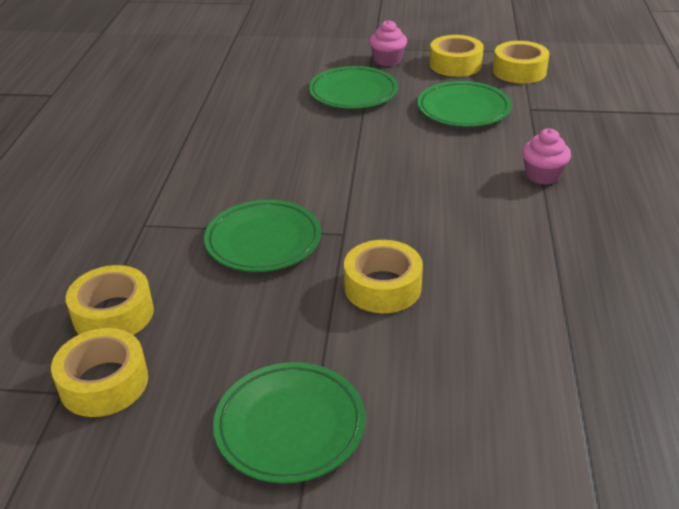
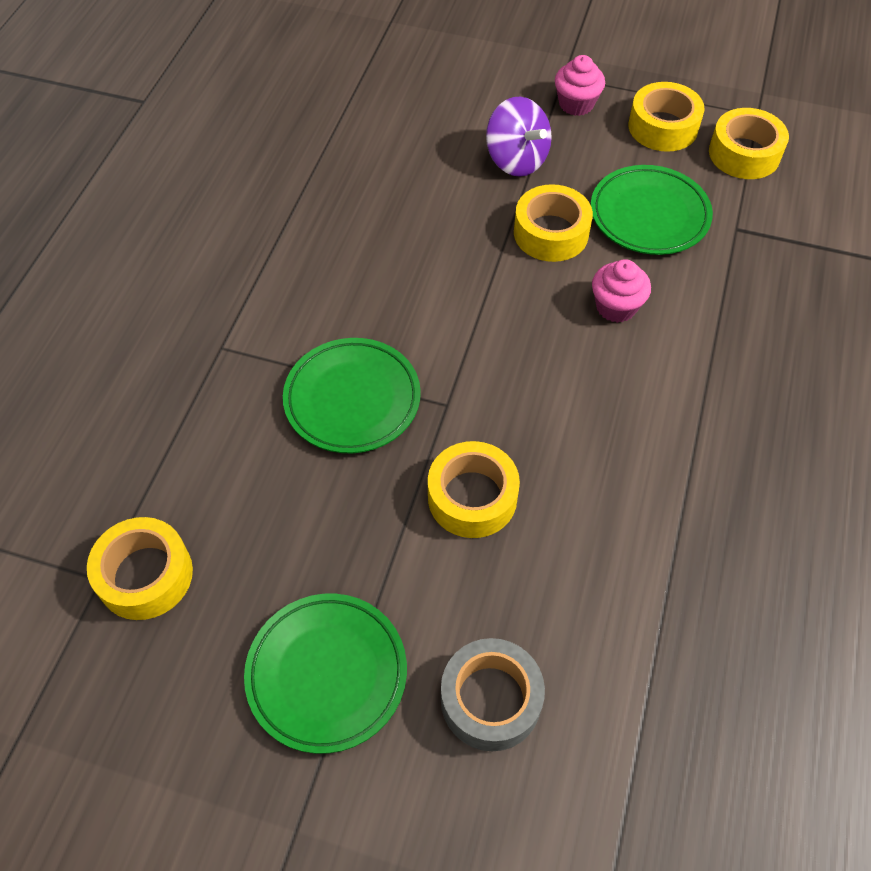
camera: 10 degrees right, 20 degrees up
(113, 314) = (168, 479): yellow tape -> yellow tape (551, 233)
(353, 93) = (516, 160): green plate -> purple spinning top
(444, 419) = (490, 700): none -> grey tape
(542, 175) = (714, 352): pink cupcake -> pink cupcake (616, 307)

